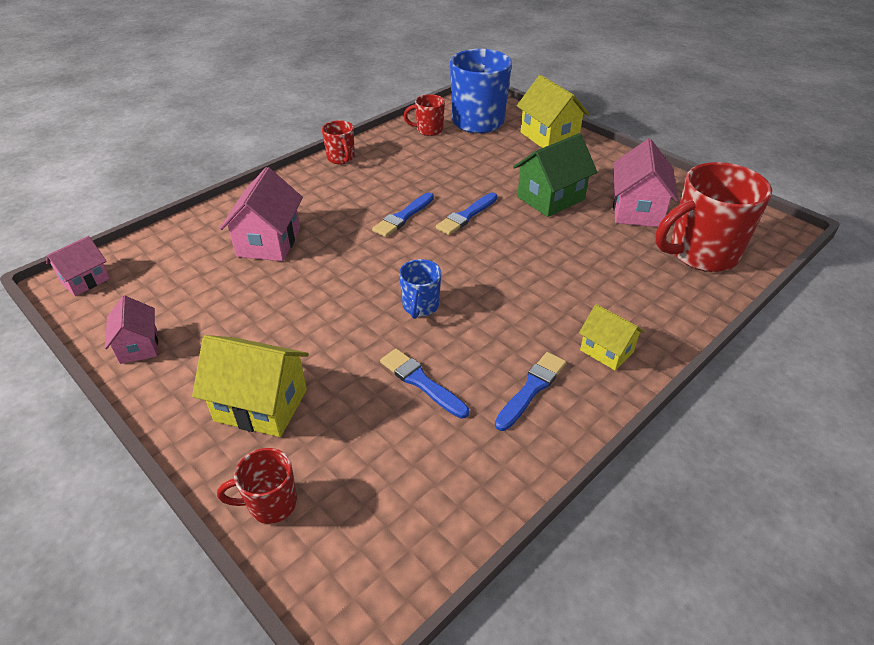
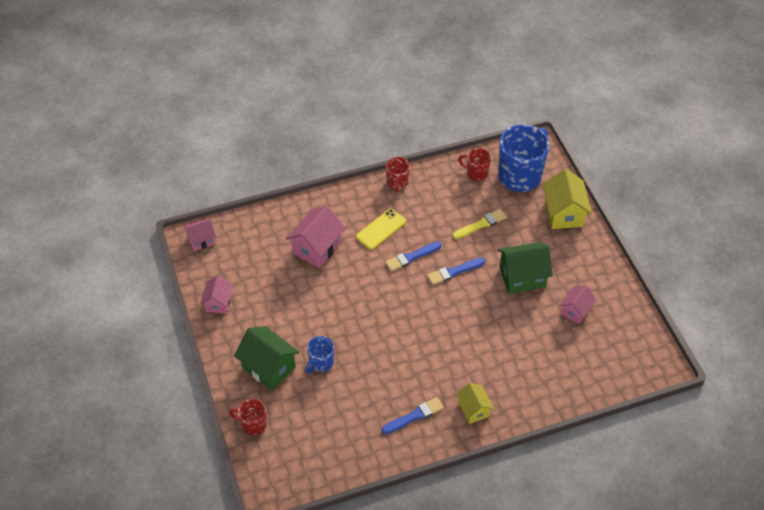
camera: 25 degrees right, 10 degrees up
(261, 405) = (268, 367): yellow house -> green house
(346, 202) = (381, 229): none -> yellow phone
(420, 306) = (384, 335): blue mug -> blue mug (321, 363)
(421, 382) = (357, 387): blue brush -> none
(466, 167) = (481, 224): none -> yellow brush
(637, 210) = (575, 311): pink house -> pink house, size x0.61
(701, 254) = (589, 364): red mug -> none

